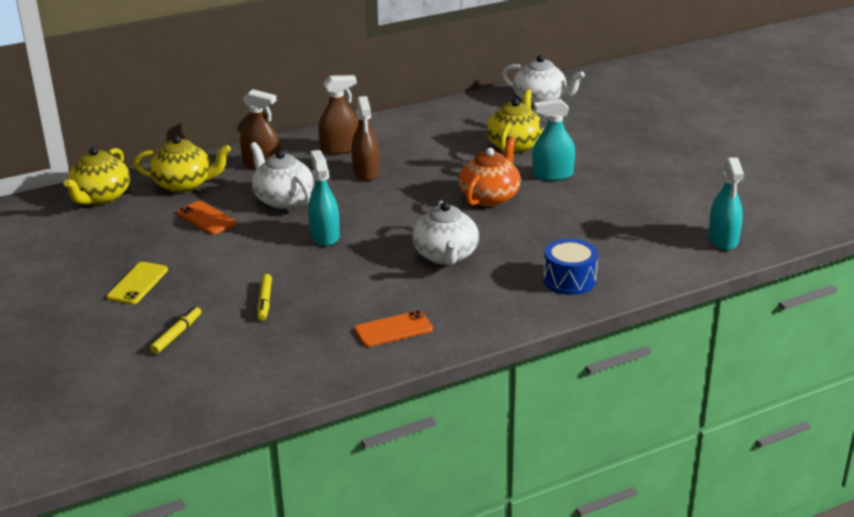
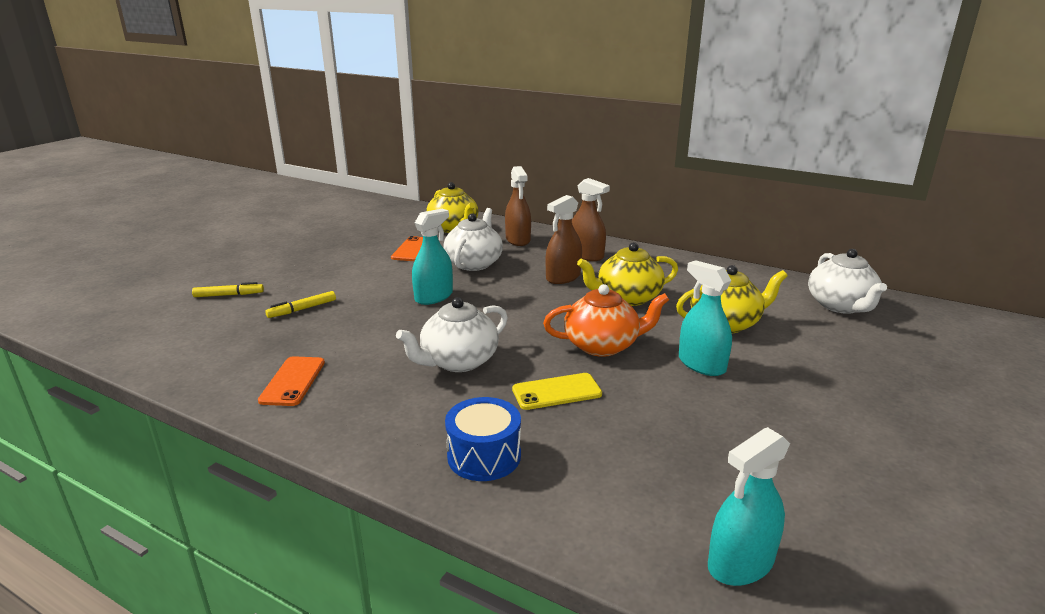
camera: 55 degrees right, 5 degrees down
(100, 197) = (405, 214): yellow teapot -> yellow teapot (627, 298)
(137, 283) = (296, 260): yellow phone -> yellow phone (556, 392)
(393, 330) = (293, 381): orange phone -> orange phone turned 60 degrees clockwise

